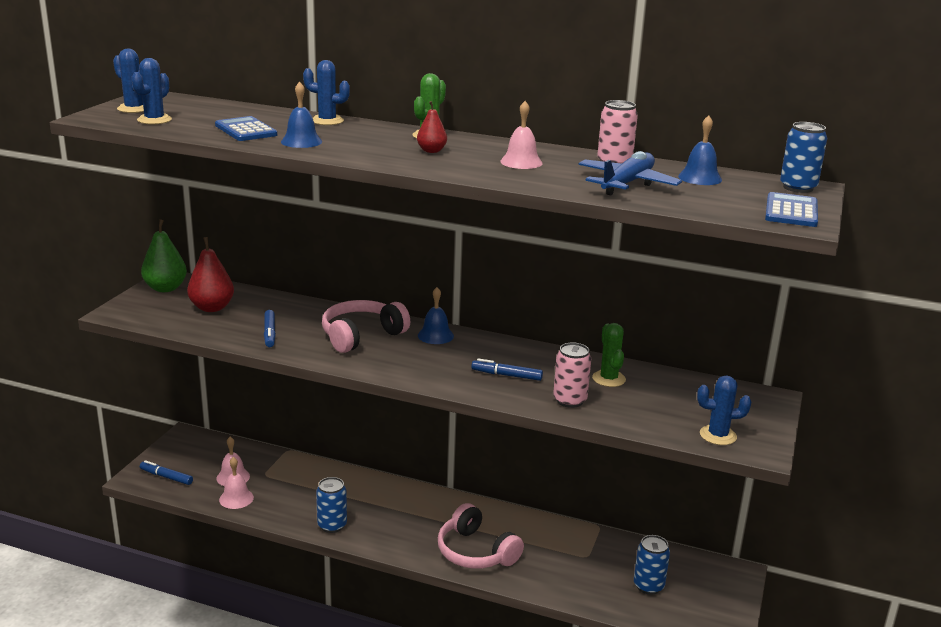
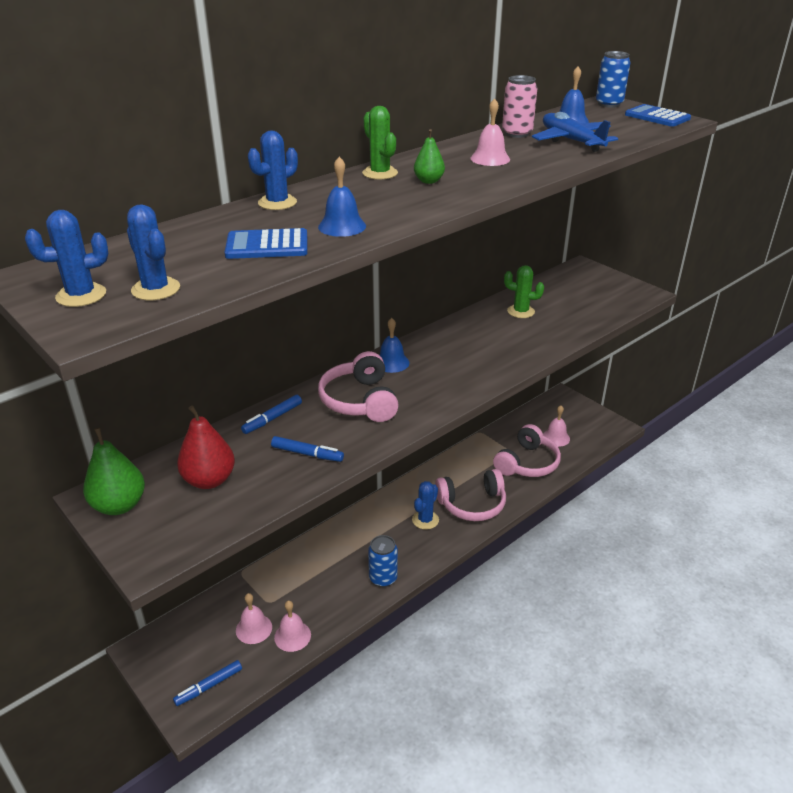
camera: 60 degrees left, 10 degrees up
(431, 151) = (428, 181): red pear -> green pear
(507, 375) = (487, 350): blue marker -> blue marker (272, 418)
(569, 400) = (543, 337): pink can -> none
(579, 574) = (527, 463): none -> pink headphones
(648, 586) = (556, 437): blue can -> pink bell
(718, 435) = (621, 300): blue cactus -> blue cactus (425, 520)

